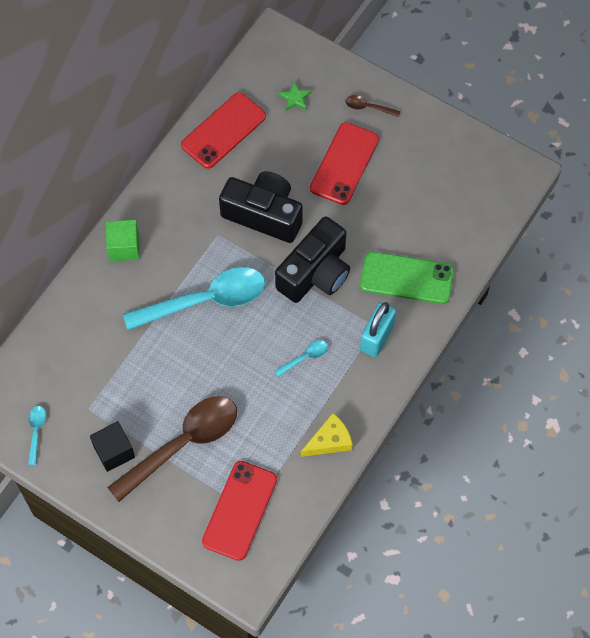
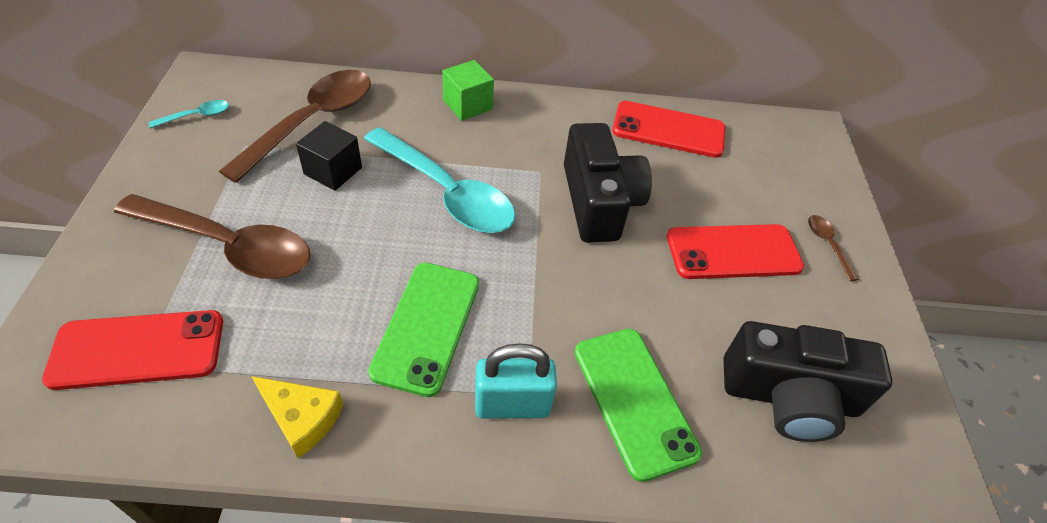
camera: 55 degrees right, 15 degrees down
(86, 357) = (312, 122): none -> brown spoon
(114, 451) = (193, 186): black cube -> black cube (333, 171)
(295, 98) = (766, 172): green star -> none
(305, 357) = (427, 326): turquoise spoon -> green phone
(315, 272) = (561, 285): black camera -> black camera (789, 397)

